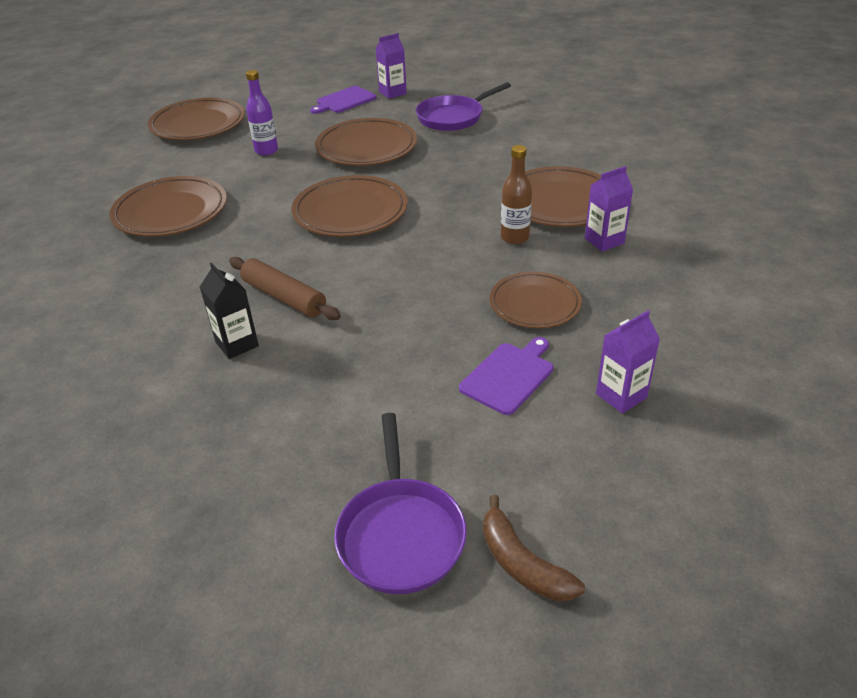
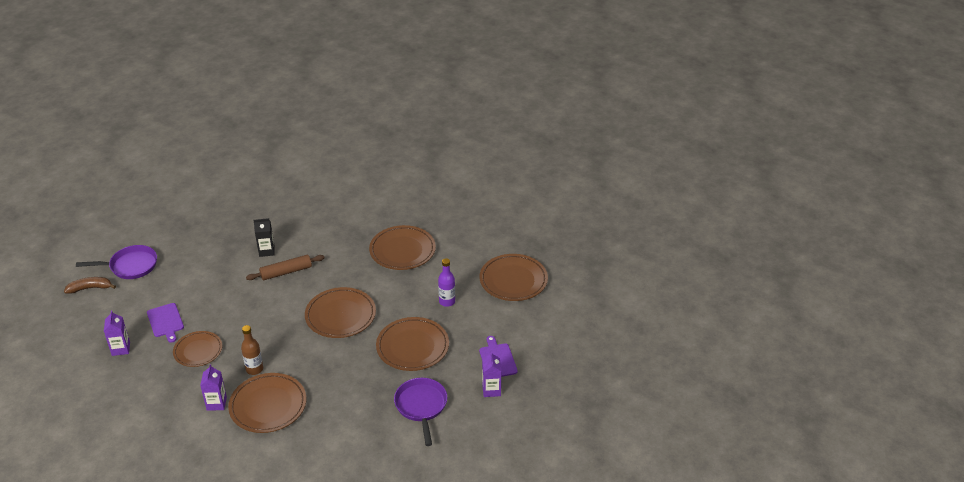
camera: 115 degrees right, 0 degrees up
(400, 533) = (130, 266): purple pan -> purple pan turned 150 degrees clockwise

